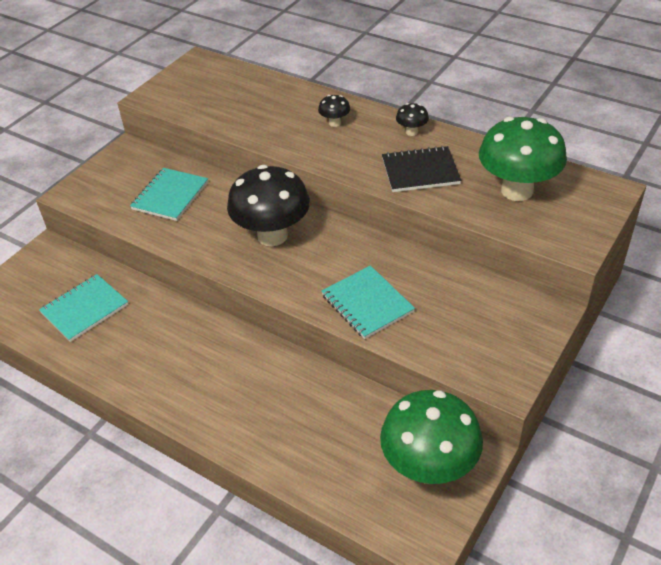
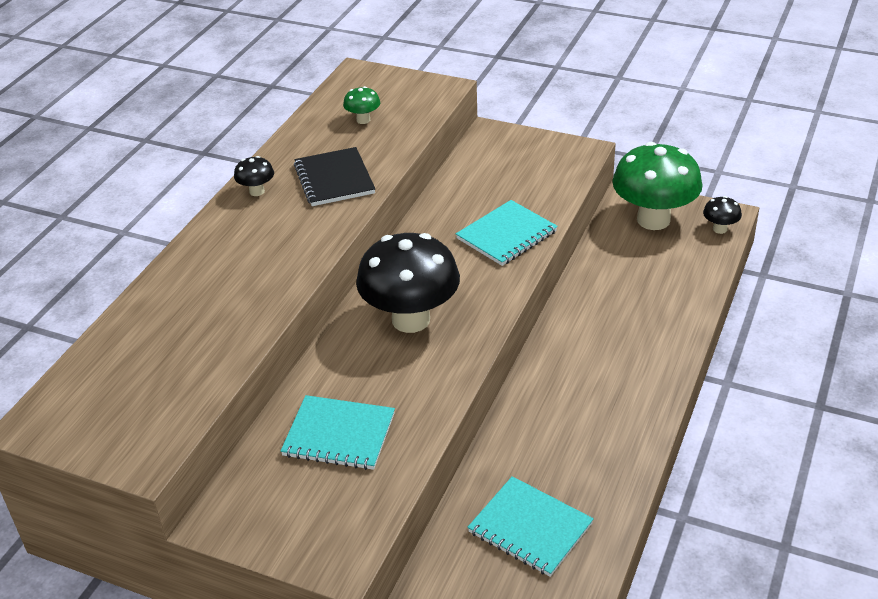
camera: 100 degrees left, 5 degrees down
(334, 123) = (234, 252): black mushroom -> black mushroom (720, 229)
(517, 190) = (363, 120): green mushroom -> green mushroom, size x0.43

